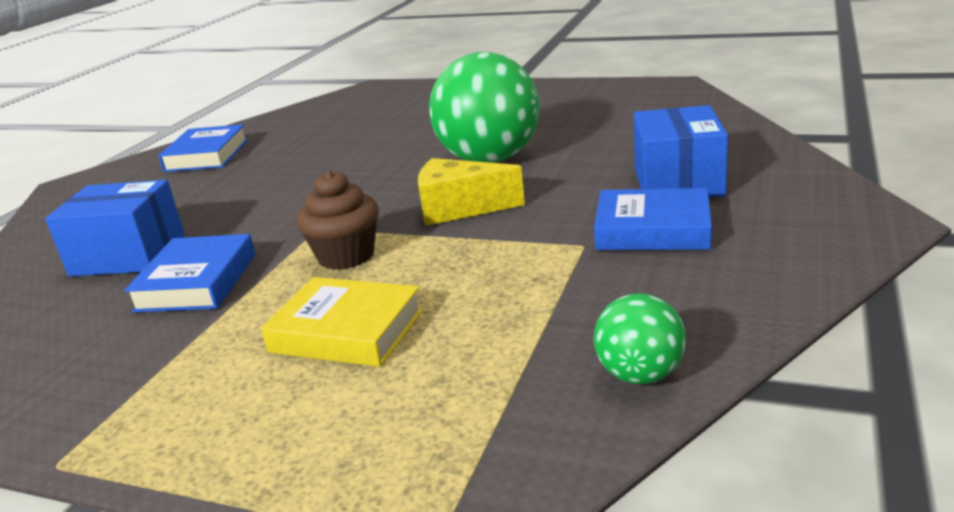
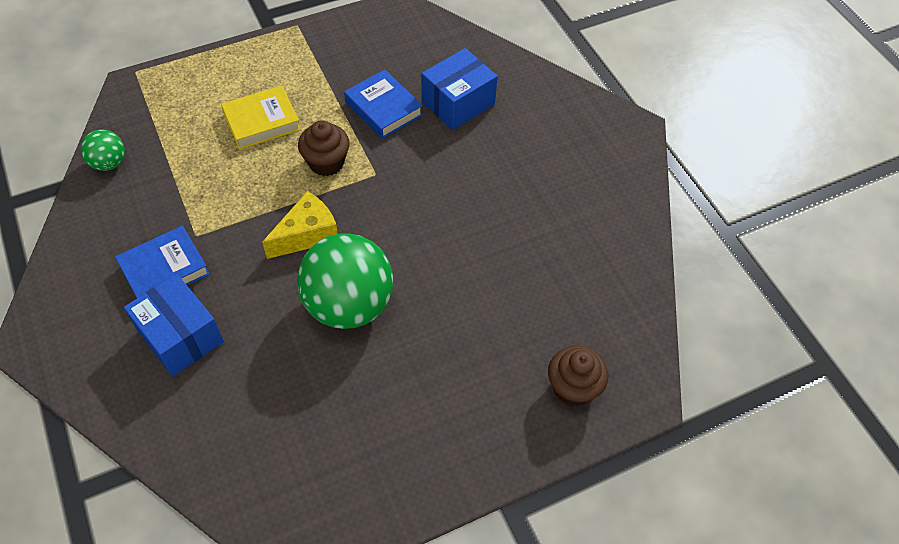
camera: 130 degrees right, 30 degrees up
(207, 155) = (595, 205): blue book -> none
(402, 97) = (573, 388): none -> brown cupcake

